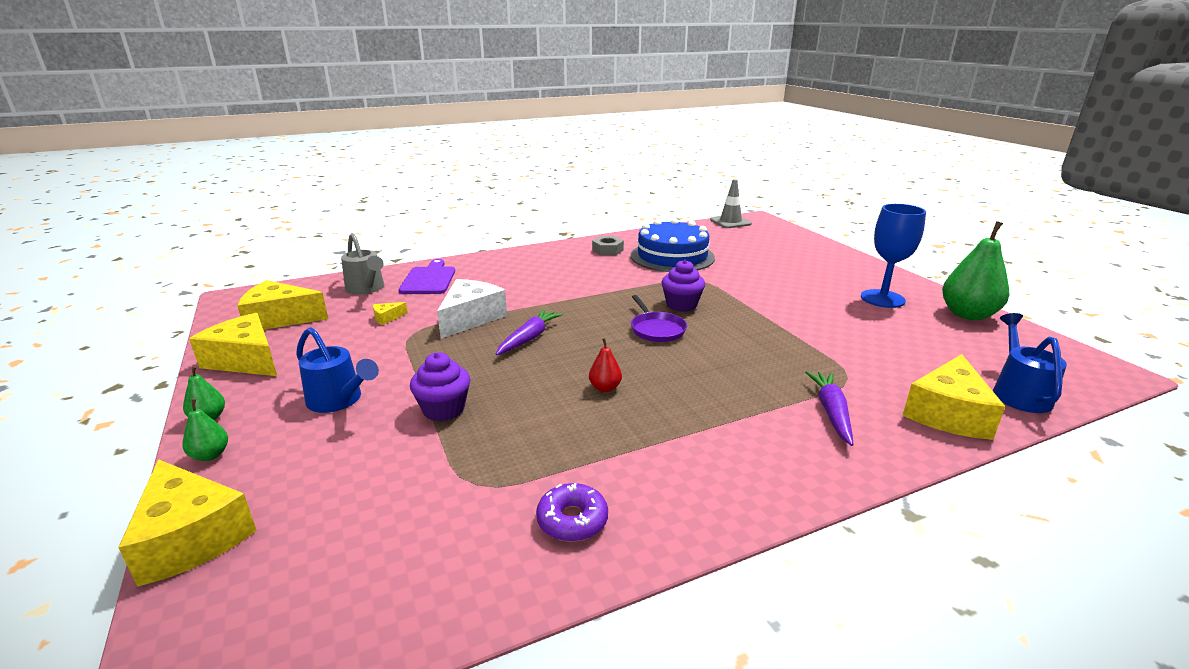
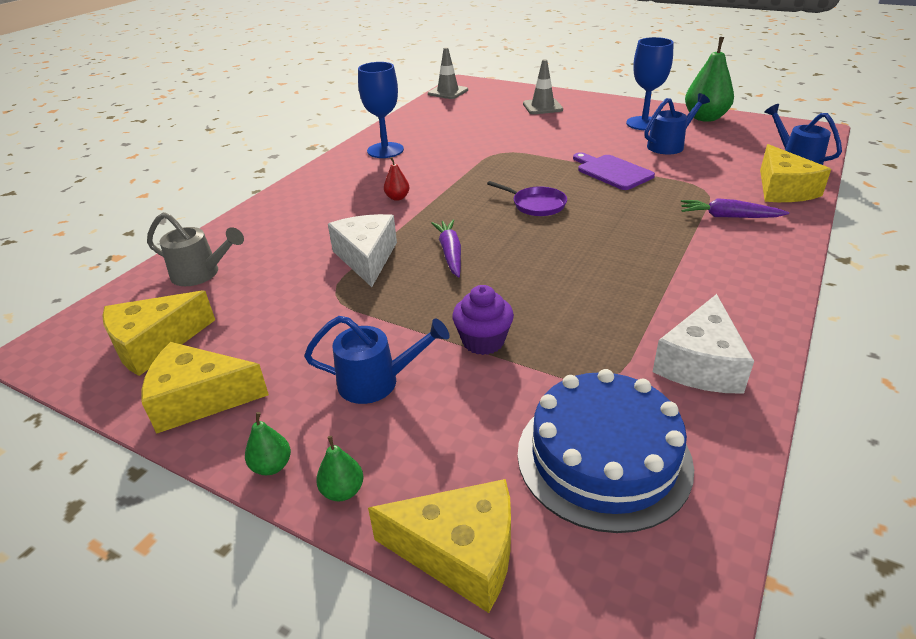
camera: 35 degrees left, 10 degrees up
(387, 318) = (281, 292): yellow cheese -> none
(429, 279) = (255, 239): purple cutting board -> purple cutting board (612, 172)
(572, 520) = (700, 364): purple donut -> white cheese
(605, 388) = (573, 265): red pear -> red pear (397, 198)
(607, 250) = (385, 150): grey nut -> blue goblet
(672, 256) = (449, 138): blue cake -> blue cake (603, 458)
(681, 305) = (523, 178): purple cupcake -> none
(798, 255) = (542, 107): none -> grey traffic cone
(831, 412) = (728, 216): purple carrot -> purple carrot turned 45 degrees counterclockwise
(878, 326) = (669, 145): none -> blue watering can

